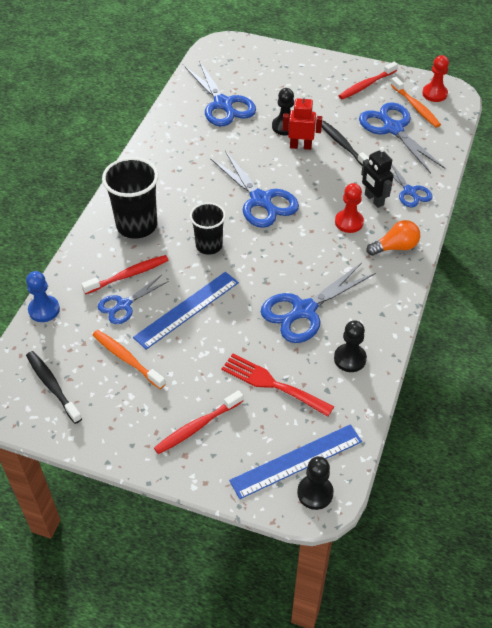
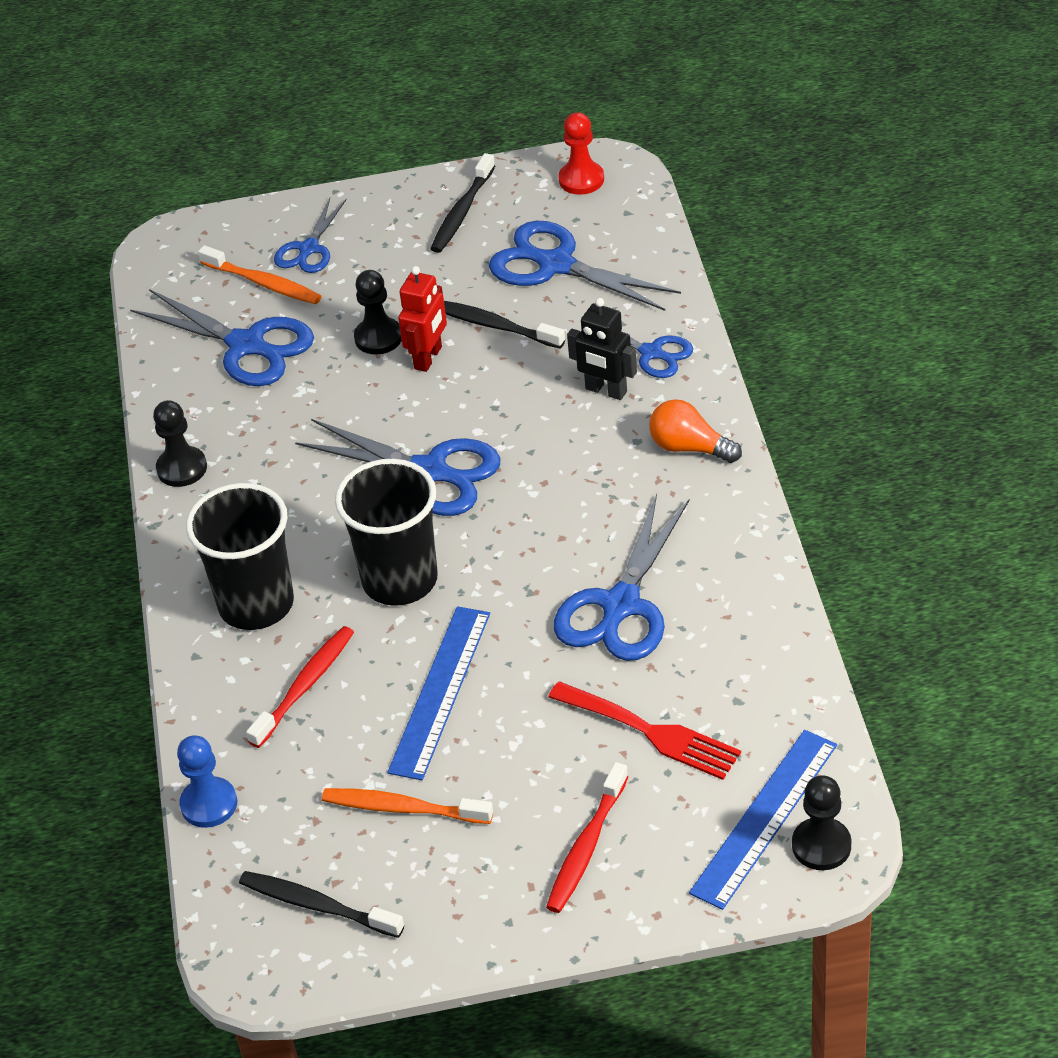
camera: 25 degrees left, 5 degrees down
(123, 305) = (334, 734): blue scissors -> blue scissors (308, 249)
(209, 245) = (400, 580): black cup -> black cup, size x1.56
(272, 384) = (651, 732): red fork -> red fork turned 150 degrees counterclockwise
(300, 146) = (428, 358): red robot -> red robot turned 135 degrees clockwise
(349, 222) = (592, 442): red pawn -> none
(350, 359) = (738, 641): black pawn -> black pawn (182, 468)
(366, 85) = (462, 212): red toothbrush -> black toothbrush
(395, 247) = (689, 447): orange light bulb -> orange light bulb turned 105 degrees counterclockwise
(416, 107) = (566, 214): orange toothbrush -> orange toothbrush (263, 283)

